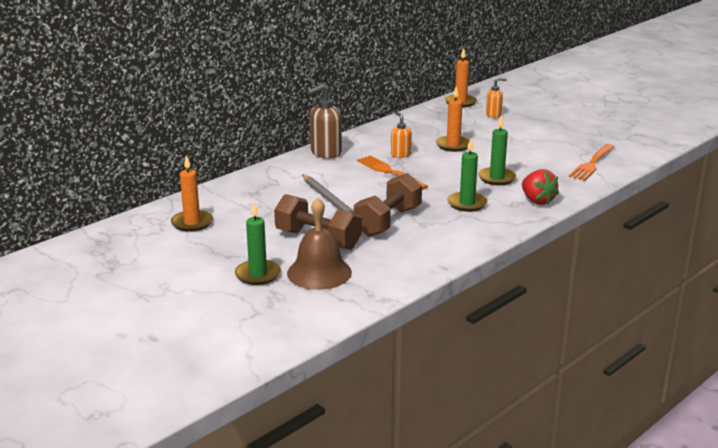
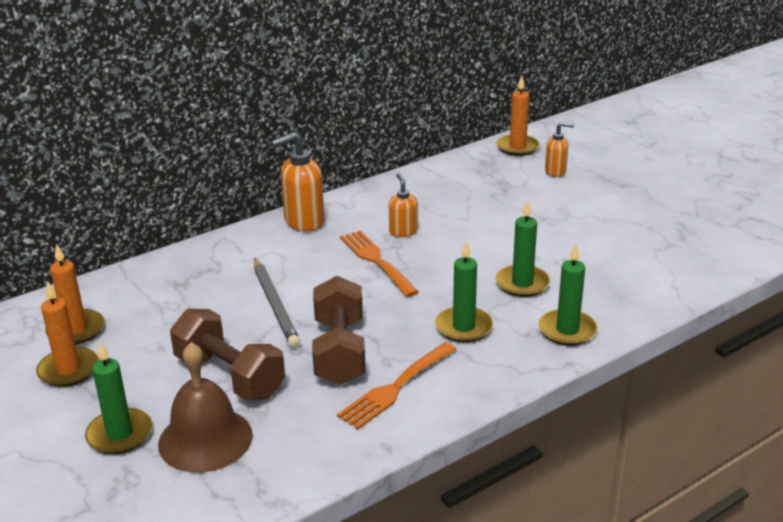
camera: 10 degrees right, 5 degrees up
(325, 153) = (303, 222): brown soap dispenser -> orange soap dispenser
(388, 222) = (340, 351): brown dumbbell -> brown dumbbell turned 45 degrees counterclockwise
(453, 145) = (481, 220): orange candle -> orange candle (68, 370)
(537, 201) = (567, 330): red strawberry -> green candle
(591, 164) = (668, 268): orange fork -> orange fork (395, 387)

